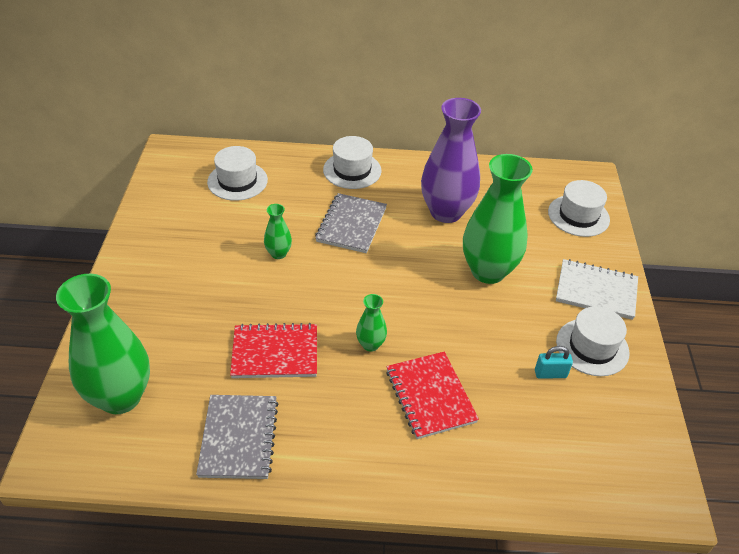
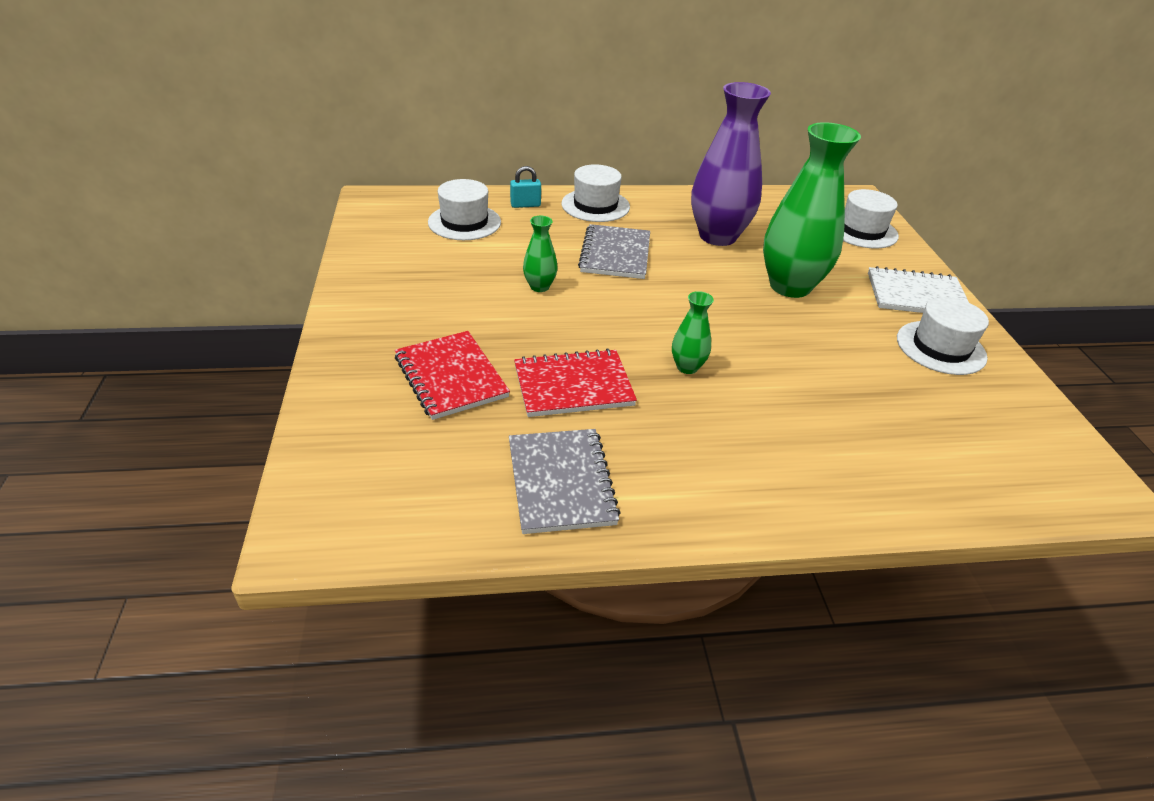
camera: 10 degrees left, 5 degrees down
(120, 397) = (385, 453): green vase -> none
(430, 396) = (782, 413): red notebook -> red notebook (451, 377)
(550, 374) = (909, 377): turquoise padlock -> turquoise padlock (525, 205)

